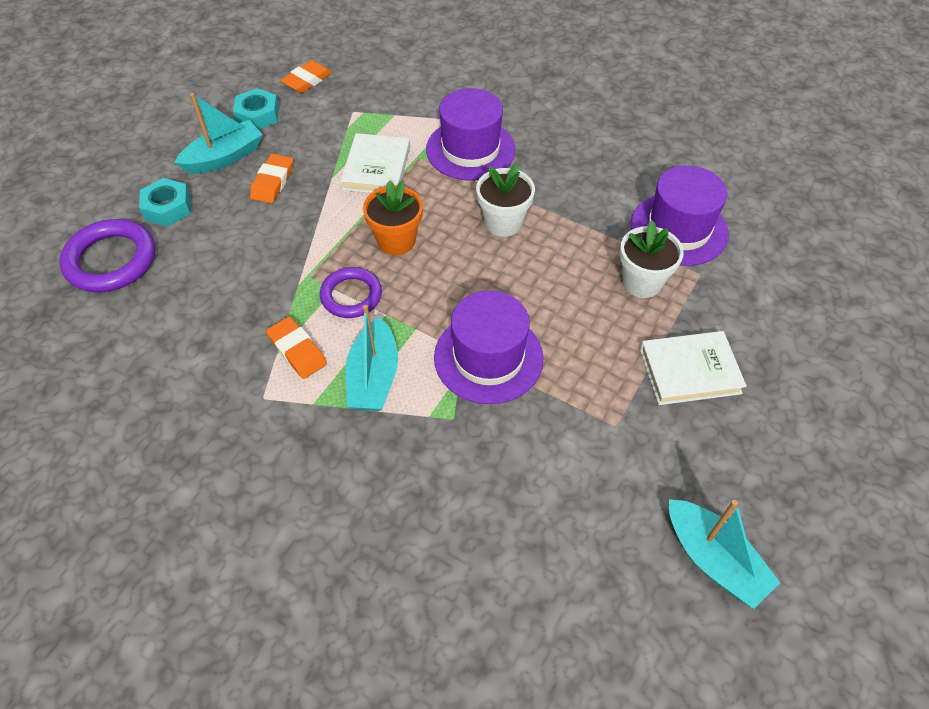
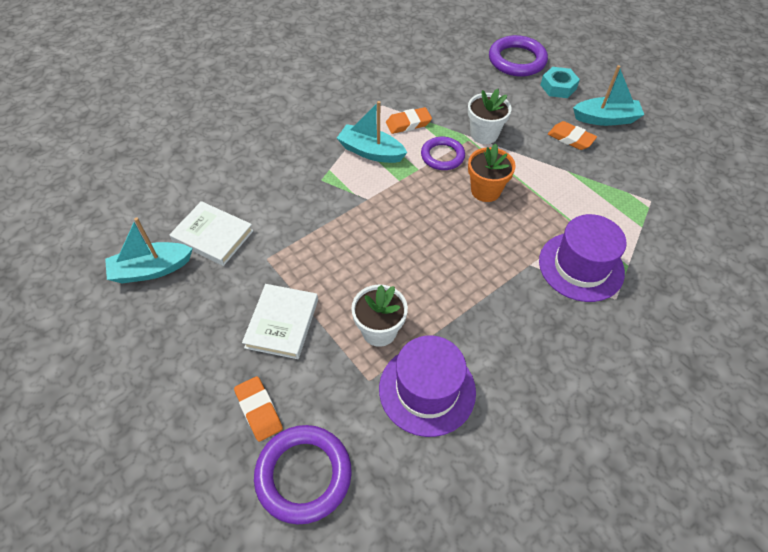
camera: 110 degrees right, 0 degrees up
(224, 157) = (605, 119): turquoise boat -> turquoise boat turned 75 degrees counterclockwise
(258, 115) = (654, 143): turquoise nut -> none
(307, 81) = (700, 180): orange eraser -> orange eraser (259, 410)
(376, 168) = (571, 198): white book -> white book (213, 236)
(488, 357) = (356, 210): purple hat -> none
(503, 223) = (482, 260): white flower pot -> white flower pot (484, 134)
(820, 291) = (303, 475): none -> purple ring

